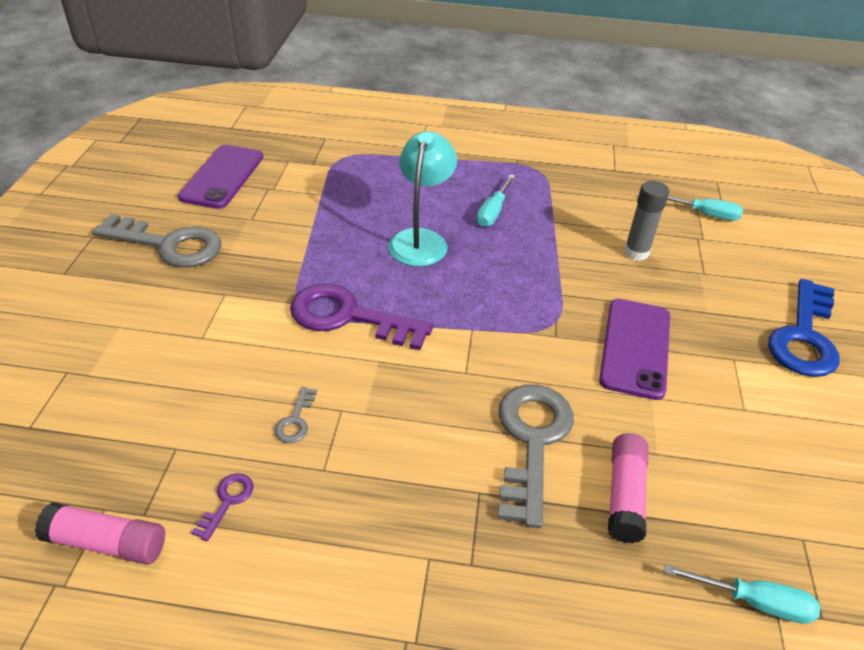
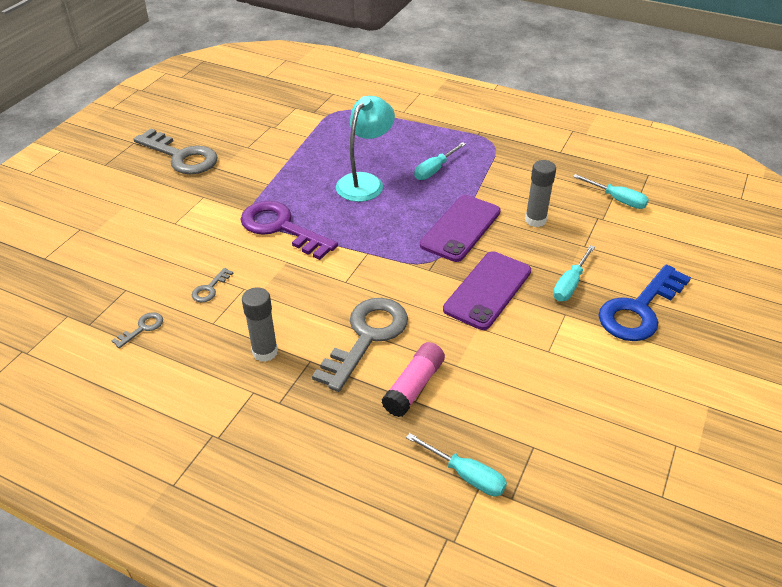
camera: 20 degrees right, 0 degrees up
(107, 543) = (61, 335): pink glue stick -> none
(222, 177) = (241, 113): purple phone -> purple phone (461, 228)
(227, 501) = (142, 328): purple key -> grey key
(415, 494) = (265, 352): none -> grey glue stick
(717, 322) = (570, 284): none -> turquoise screwdriver

